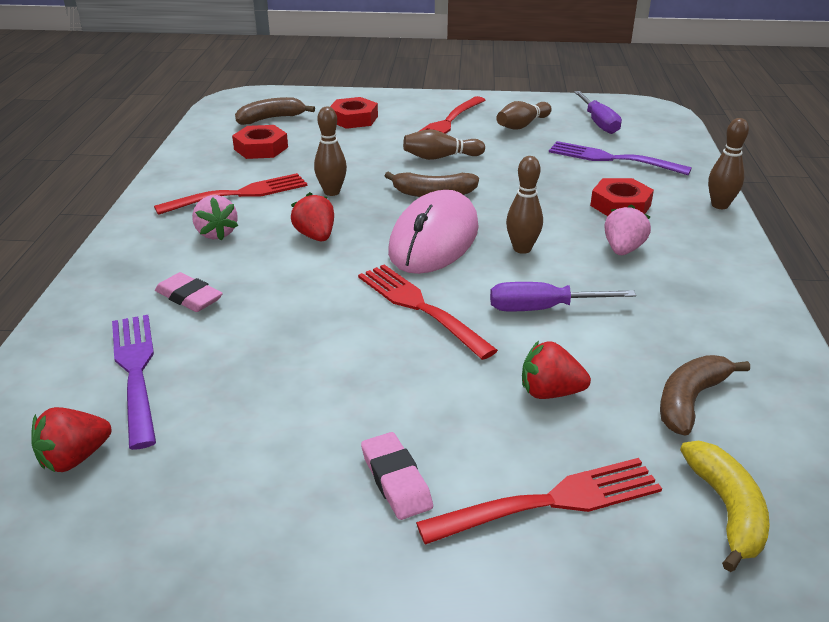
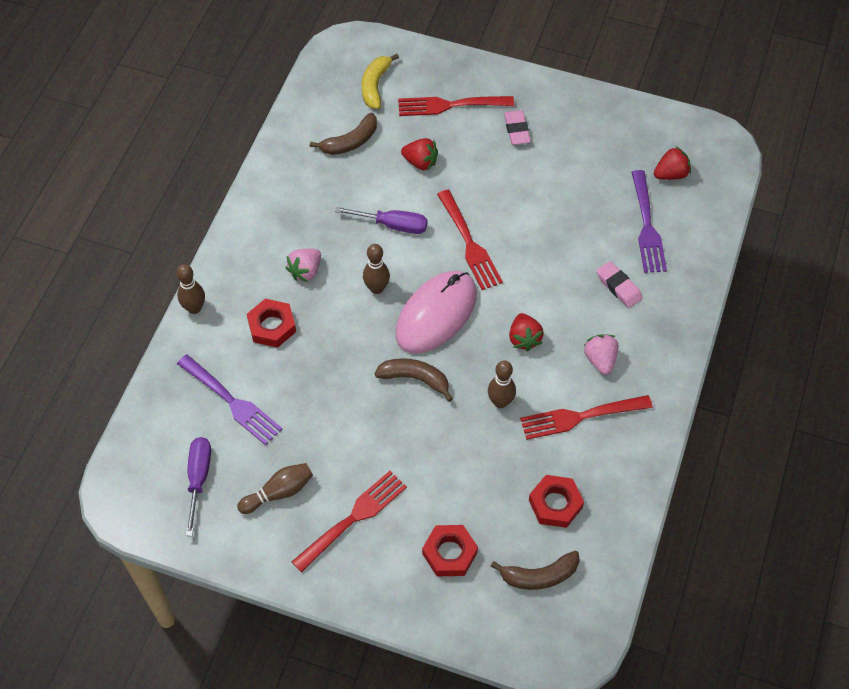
camera: 165 degrees left, 25 degrees up
(440, 157) = (387, 442): brown bowling pin -> none

